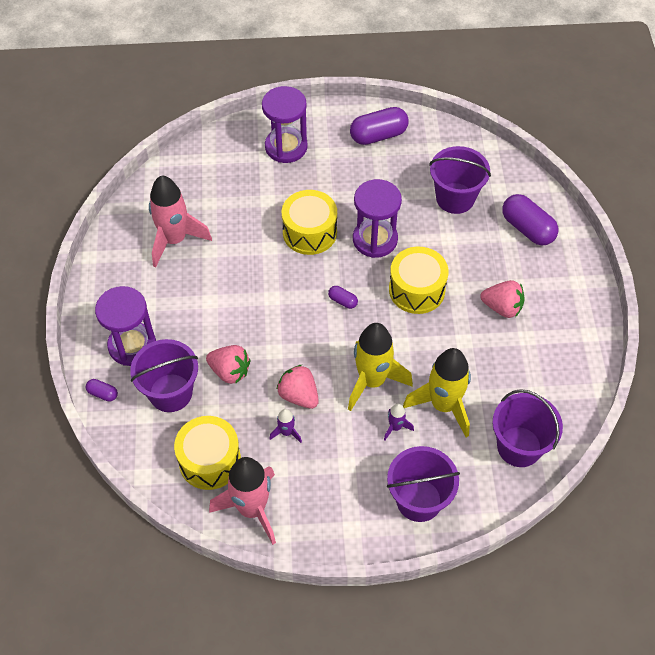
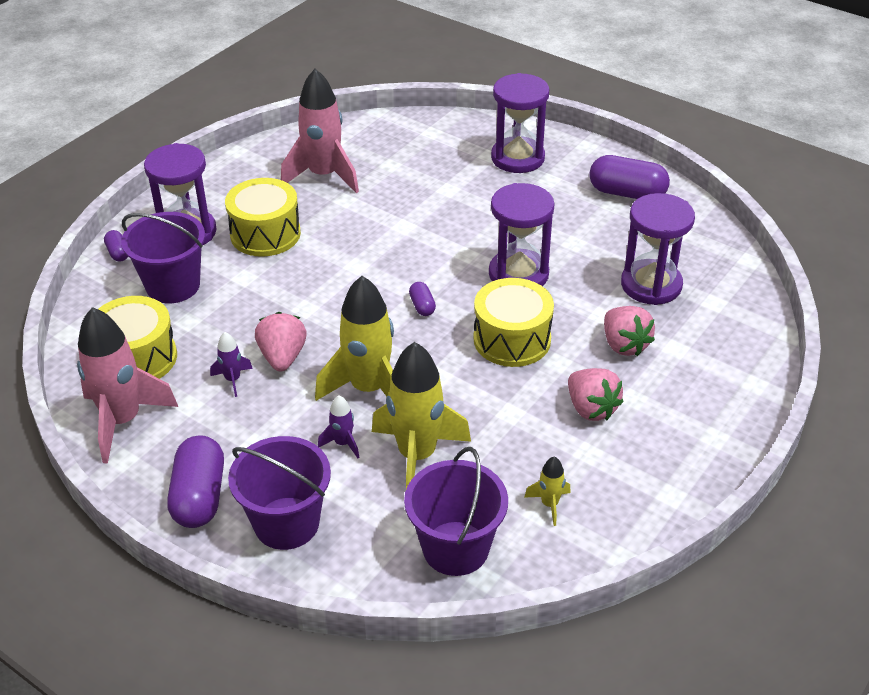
camera: 40 degrees right, 15 degrees down
(230, 371) = (244, 300): pink strawberry -> pink strawberry (624, 345)
(309, 232) = (458, 234): yellow drum -> yellow drum (265, 234)
(455, 198) = (651, 285): purple bucket -> purple hourglass
(527, 228) = (707, 355): purple capsule -> purple capsule (199, 496)
(538, 384) = (549, 504): none -> yellow rocket

